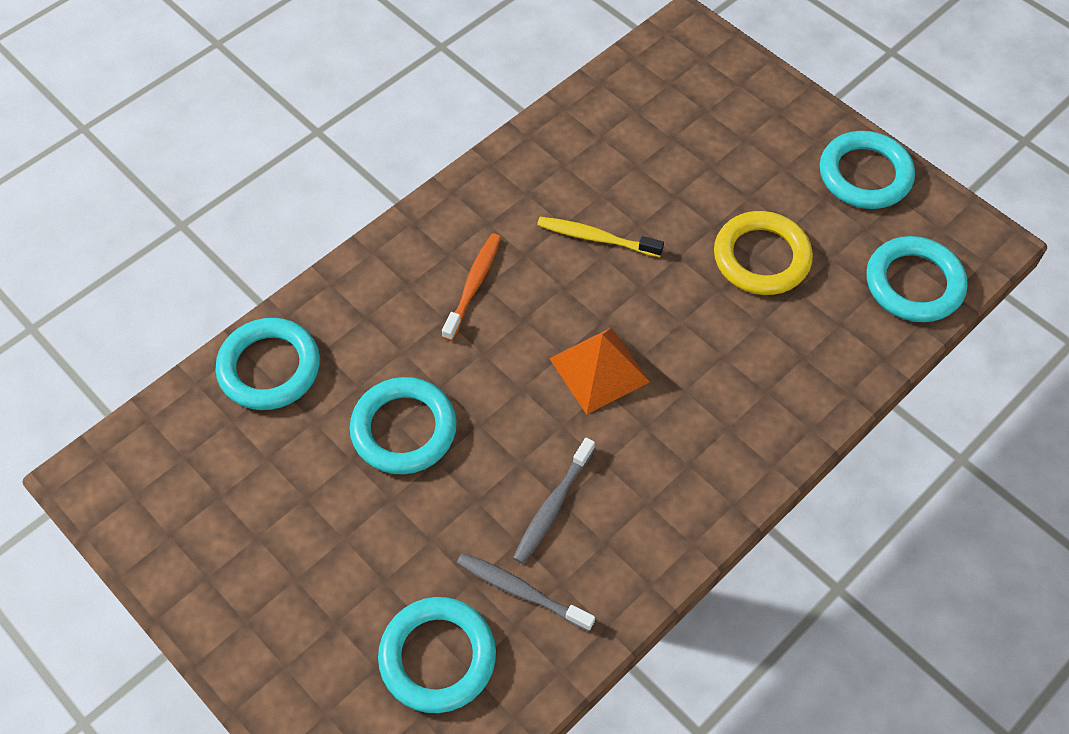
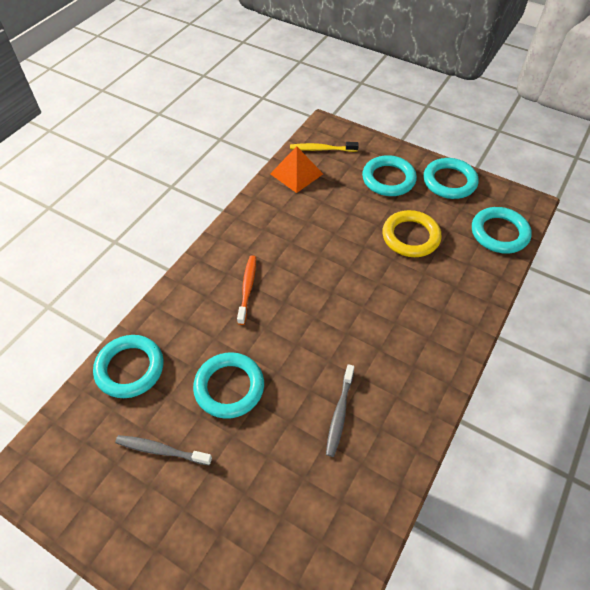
camera: 15 degrees left, 5 degrees down
(437, 657) = (296, 538): turquoise ring -> turquoise ring (388, 179)
(521, 591) = (337, 476): grey toothbrush -> grey toothbrush (161, 450)
(596, 238) = (312, 245): yellow toothbrush -> yellow toothbrush (321, 149)
(599, 370) = (340, 321): orange pyramid -> orange pyramid (296, 173)

